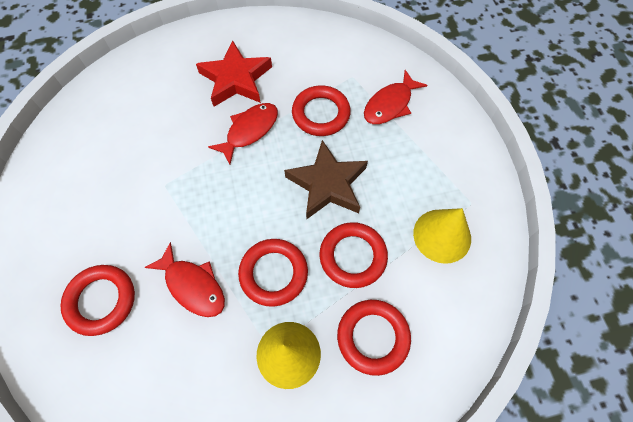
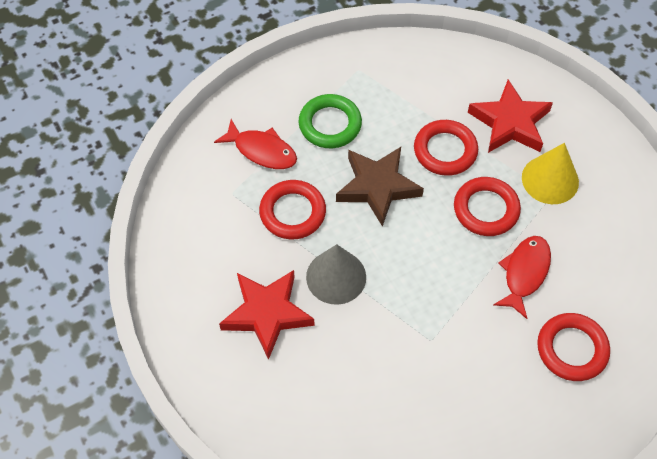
camera: 105 degrees left, 5 degrees down
(249, 131) = (336, 277): red fish -> grey cone
(373, 337) = (510, 123): red ring -> red star
(407, 162) = (330, 124): none -> green ring
(442, 235) = (399, 87): yellow cone -> none

